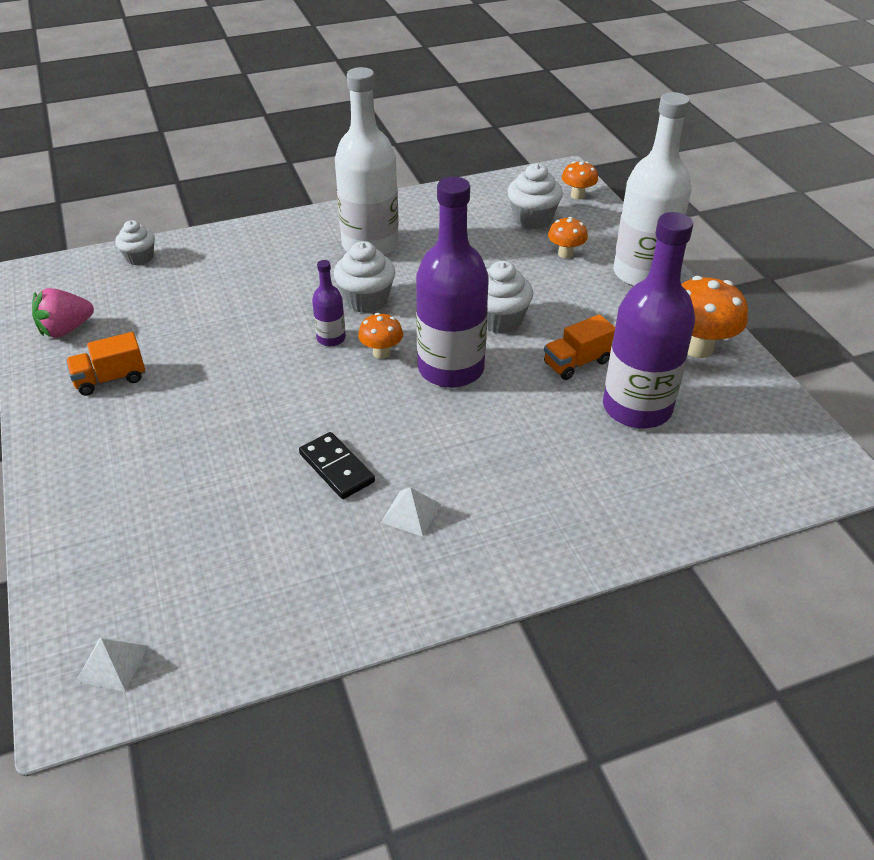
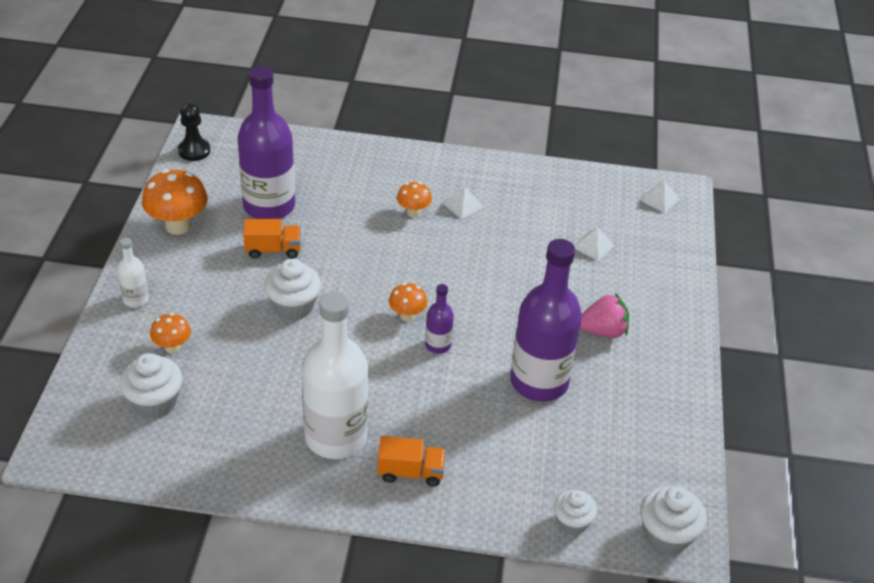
camera: 155 degrees left, 0 degrees up
(66, 329) = (661, 450): pink strawberry -> pink strawberry (603, 331)
(110, 379) = (629, 379): orange truck -> orange truck (411, 472)
(199, 526) = (593, 246): none -> white pyramid
(336, 468) = (492, 246): black domino -> none
(366, 300) = (384, 372): white cupcake -> white cupcake (666, 535)
(451, 369) = (366, 282): purple bottle -> purple bottle (539, 382)
(577, 195) = (77, 414): orange mushroom -> orange mushroom (413, 212)
(642, 274) = (136, 299): white bottle -> white bottle, size x0.45
(805, 440) = (194, 151): none -> black pawn

